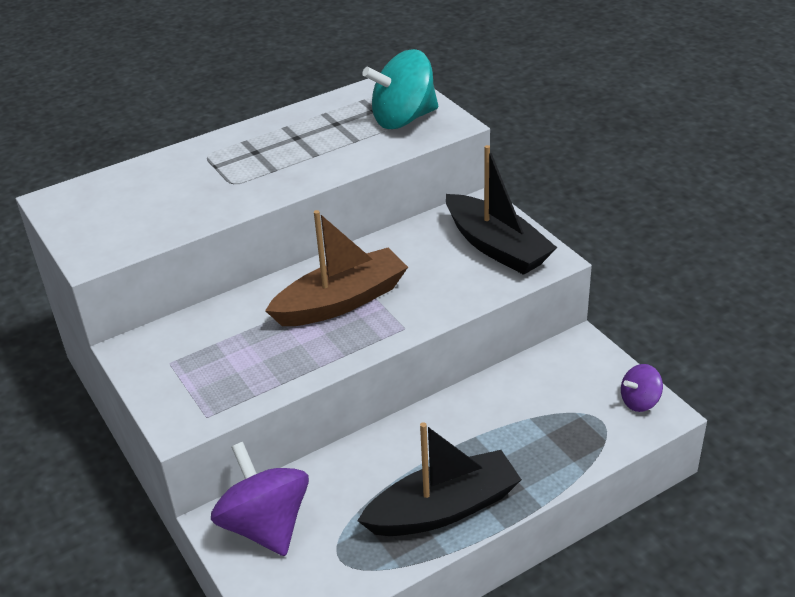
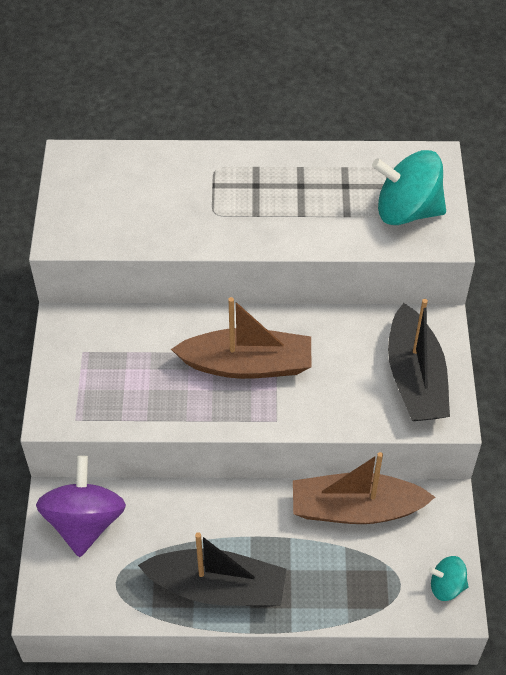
camera: 30 degrees right, 15 degrees up
(513, 386) = (355, 509): none -> brown boat
(640, 401) = (446, 586): purple spinning top -> turquoise spinning top

